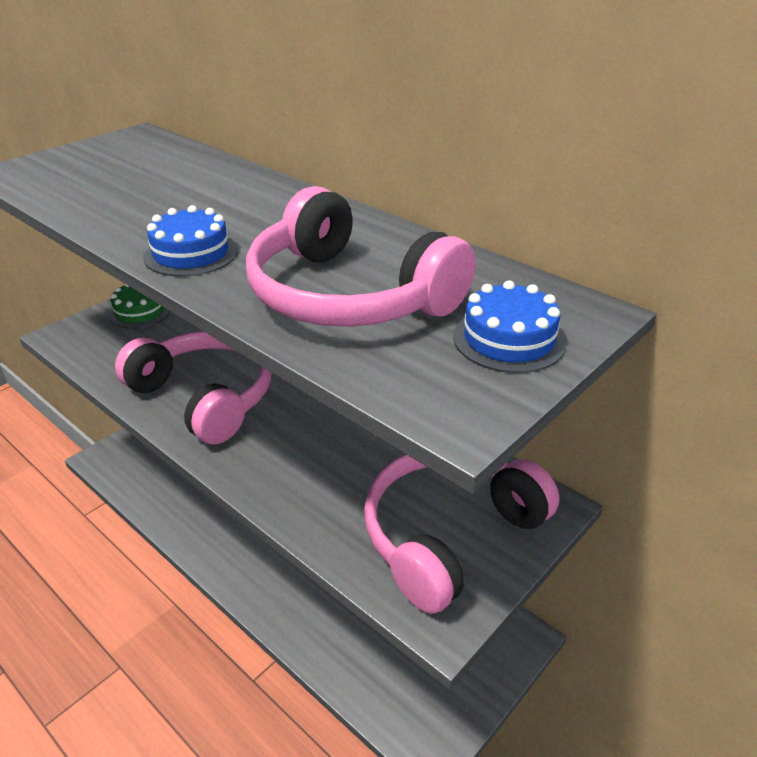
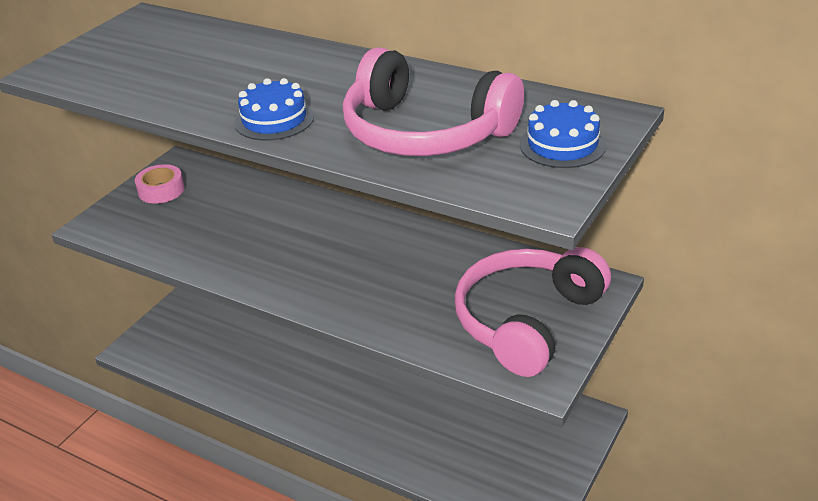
camera: 10 degrees left, 0 degrees up
(140, 312) = (161, 190): green cake -> pink tape
(205, 397) = (266, 254): pink headphones -> none

